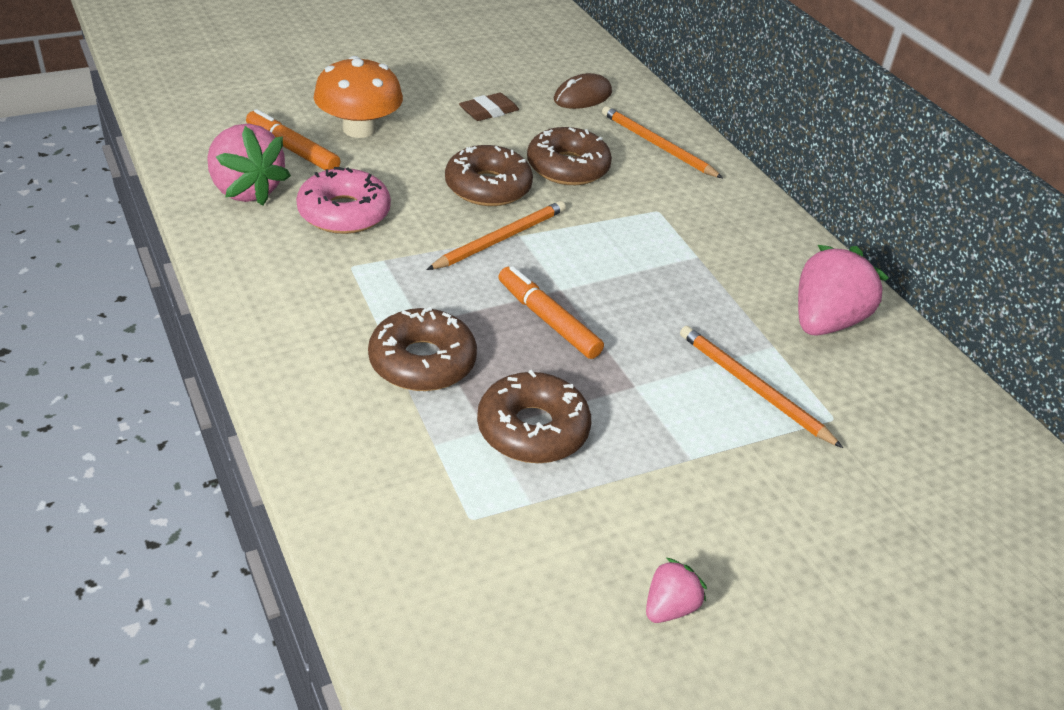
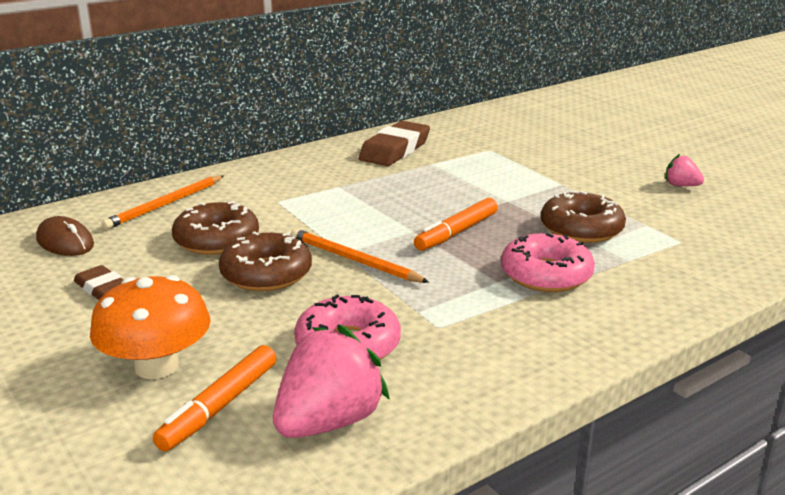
camera: 95 degrees left, 15 degrees down
(422, 362) = (546, 275): brown donut -> pink donut
(753, 387) = (480, 168): orange pencil -> none
(825, 322) = (395, 150): pink strawberry -> brown eraser

